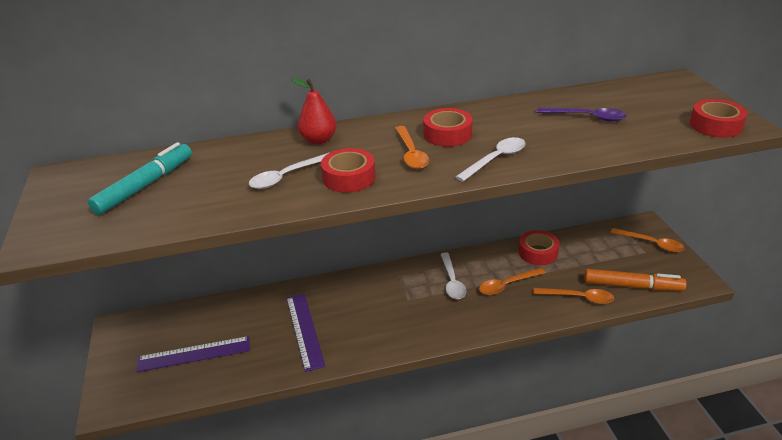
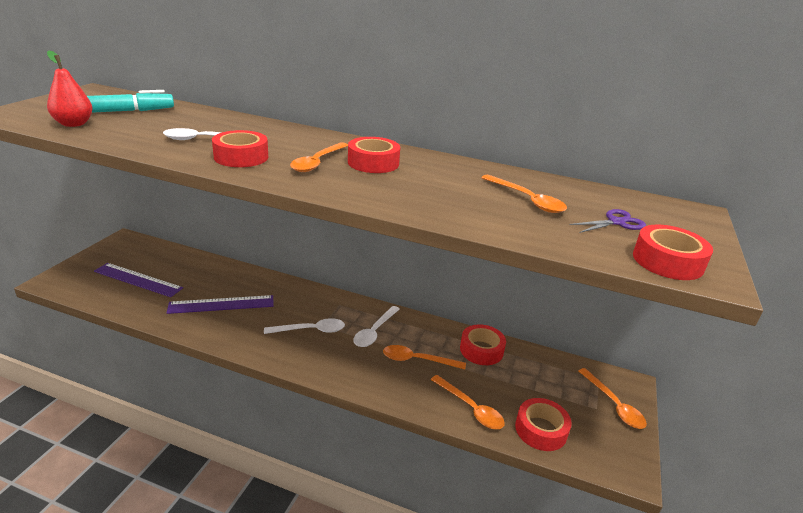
camera: 30 degrees right, 5 degrees down
(304, 330) = (221, 304): purple ruler -> purple ruler turned 60 degrees clockwise
(318, 140) = (272, 130): red pear -> red pear (74, 124)
(495, 159) = (376, 192): white spoon -> white spoon (310, 330)
(586, 117) = (527, 200): purple spoon -> orange spoon
(632, 286) = (541, 430): orange marker -> red tape
(655, 110) = (616, 222): none -> purple scissors

